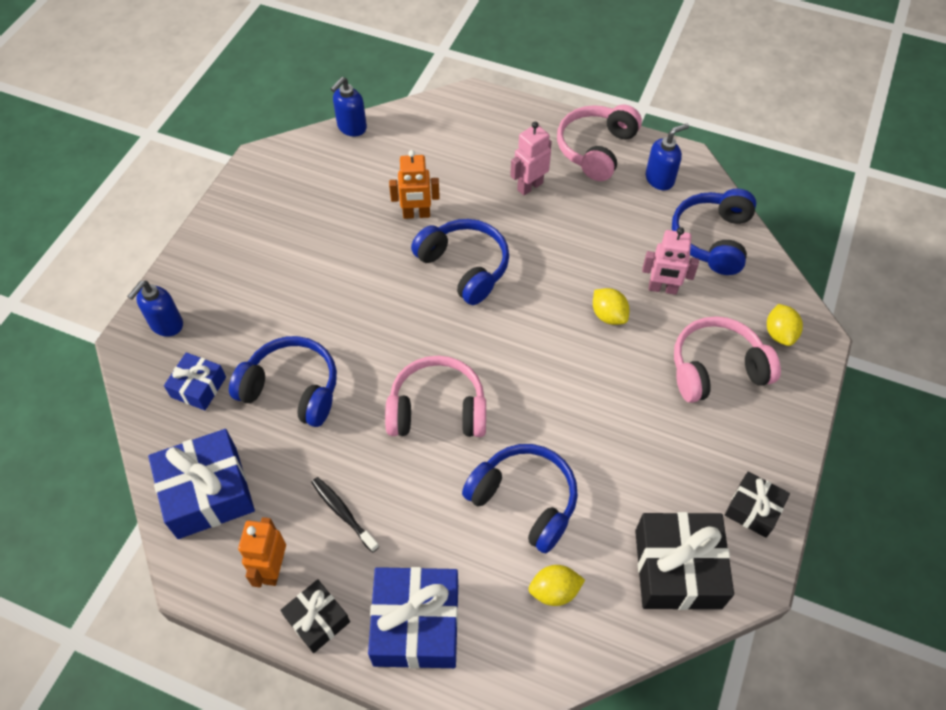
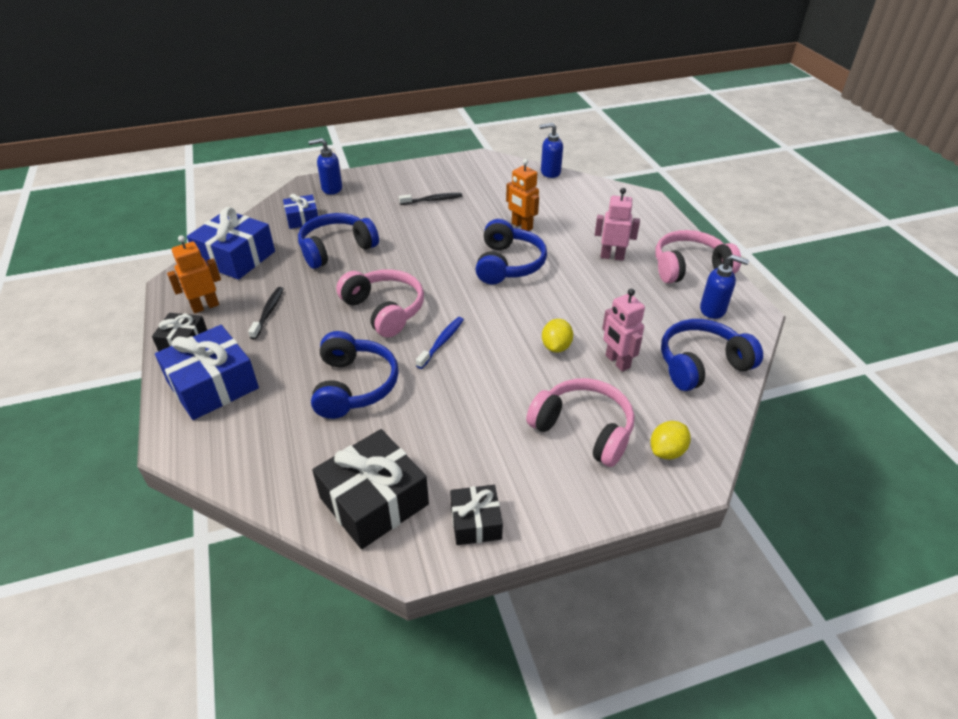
camera: 50 degrees right, 15 degrees down
(292, 389) = (336, 249): blue headphones -> blue headphones turned 105 degrees counterclockwise
(293, 252) = (432, 200): none -> black toothbrush
(527, 394) = (442, 342): none -> blue toothbrush
(554, 591) = (293, 439): yellow lemon -> none

